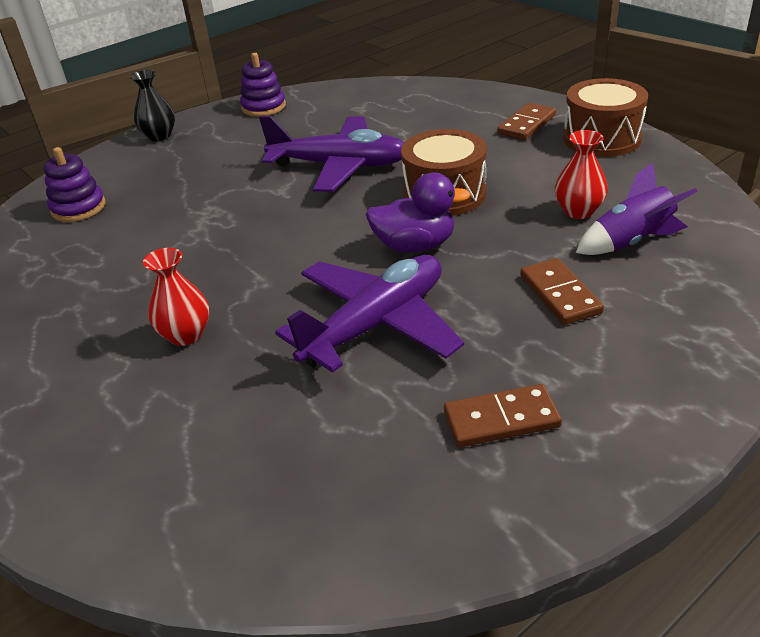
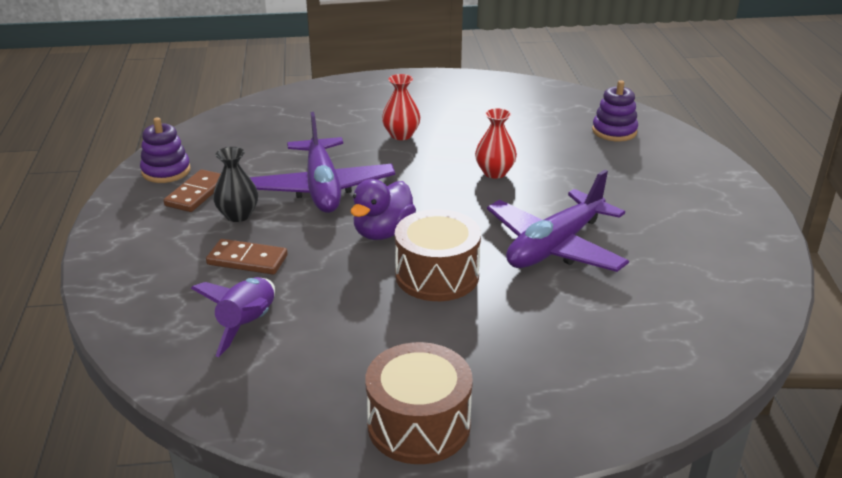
camera: 120 degrees right, 5 degrees down
(159, 136) = (726, 184): black vase -> black vase (238, 215)
(263, 107) = (749, 251): purple stacking toy -> purple stacking toy (166, 171)
(526, 124) = (515, 393): brown domino -> none
(578, 211) = (320, 325): red vase -> red vase (494, 172)

